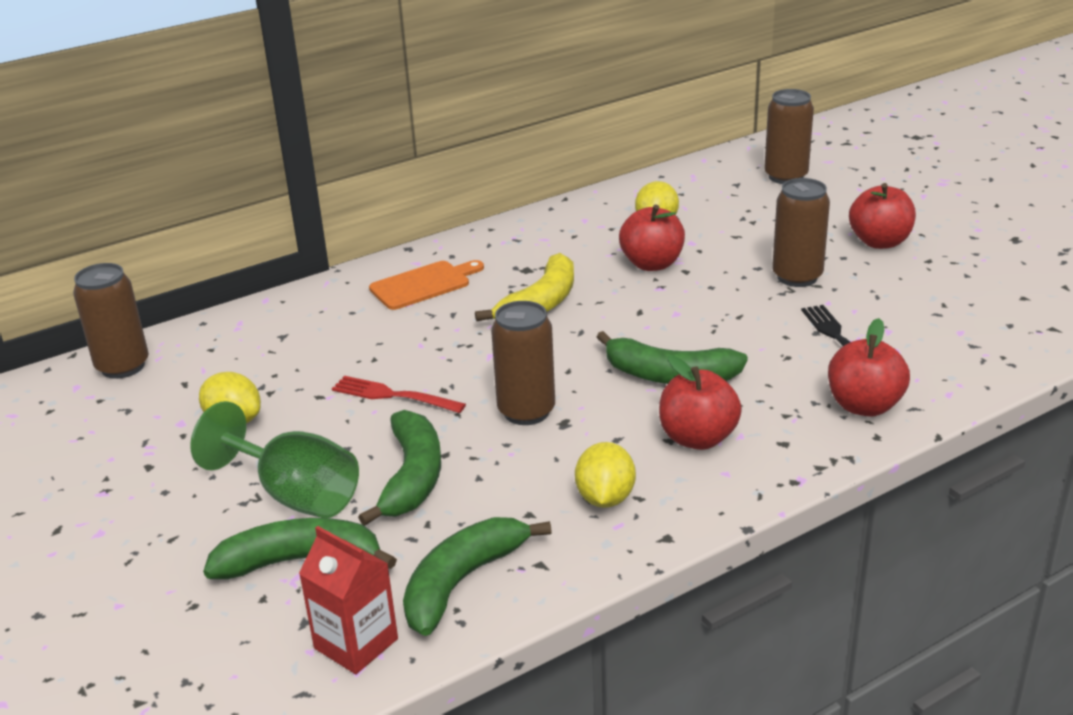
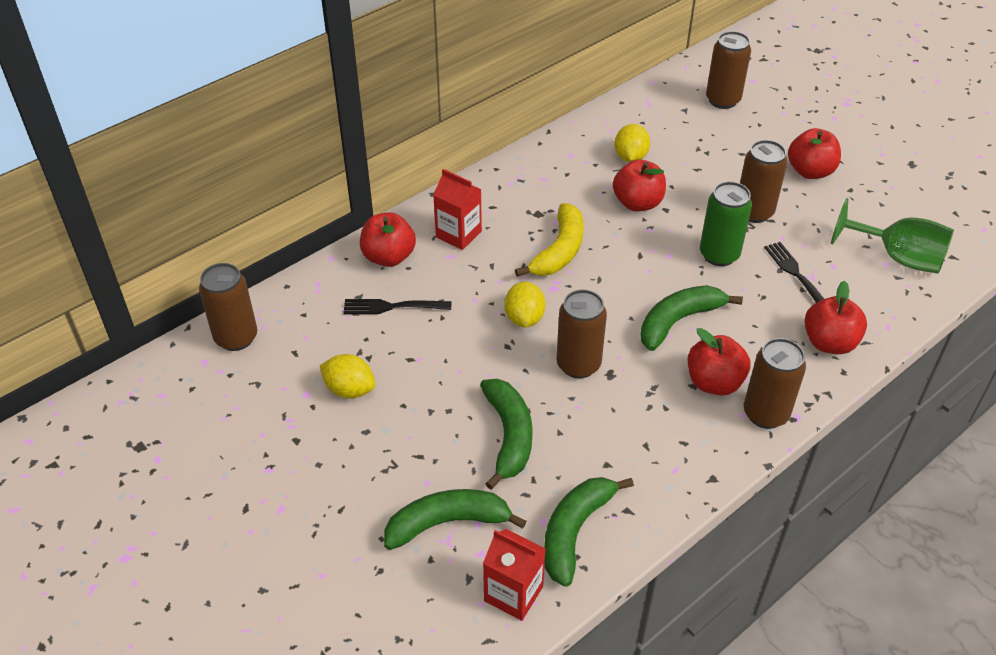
camera: 10 degrees left, 15 degrees up
(294, 495) = (422, 460): green goblet -> green goblet (898, 257)
(318, 347) = (392, 307): none -> black fork
(332, 302) = (389, 257): none -> red apple
(393, 395) = (469, 355): red fork -> none
(423, 284) = (458, 234): orange cutting board -> red carton
(605, 498) = (659, 445): yellow lemon -> yellow lemon (524, 318)
(669, 375) = (678, 321): green banana -> green banana turned 135 degrees clockwise
(741, 315) = (719, 255): none -> green can
(758, 474) = (765, 414): none -> brown can

